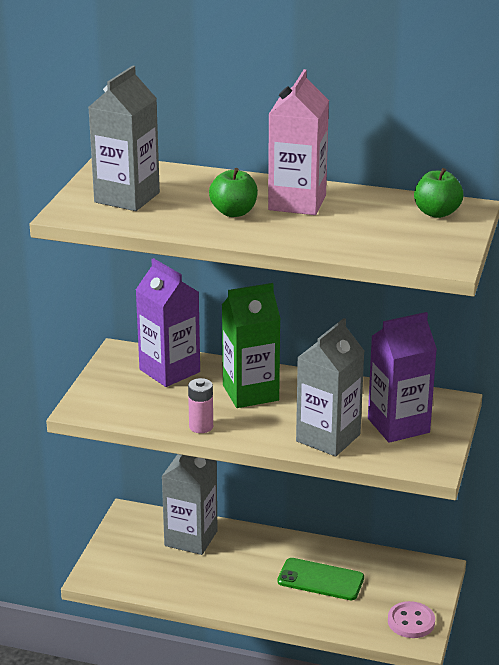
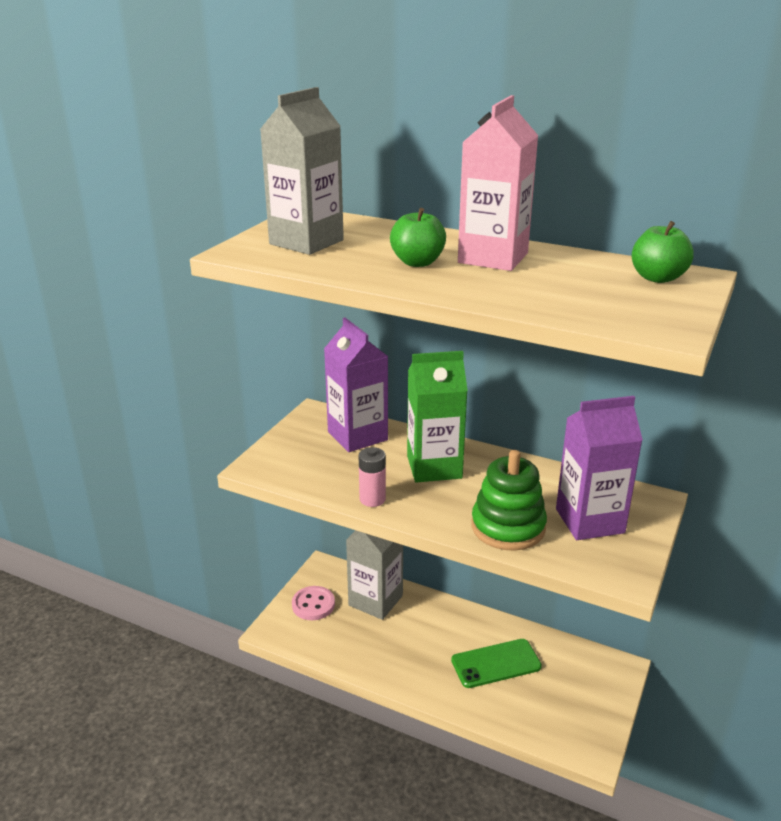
camera: 10 degrees right, 0 degrees up
(320, 579) = (496, 663): green phone -> green phone turned 45 degrees counterclockwise
(328, 438) = (508, 527): grey carton -> green stacking toy
(411, 621) = (585, 728): pink button -> pink button (313, 604)

